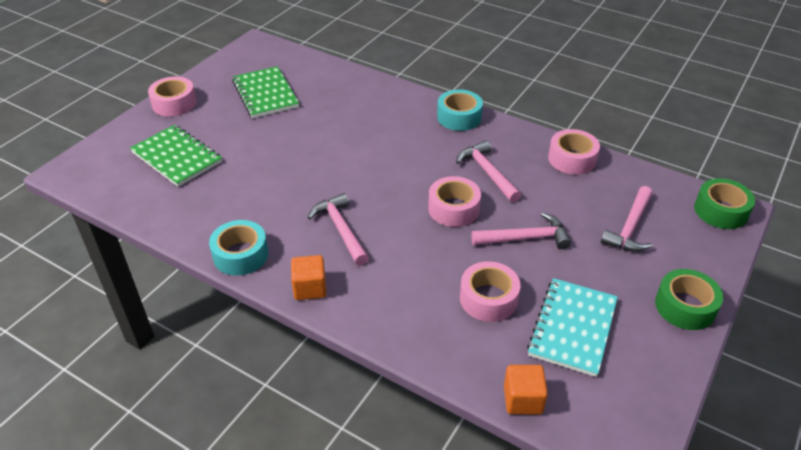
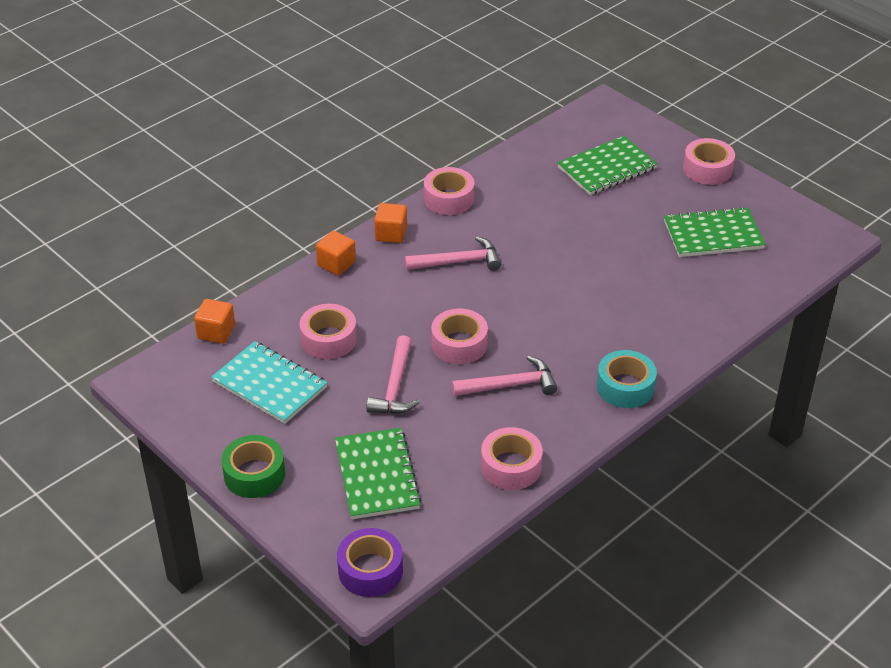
camera: 105 degrees right, 0 degrees up
(240, 255) = (449, 199): turquoise tape -> pink tape
(372, 321) = (336, 264): none -> orange cube
(630, 227) = (377, 475): pink hammer -> green notebook
(720, 211) = (370, 570): green tape -> purple tape

